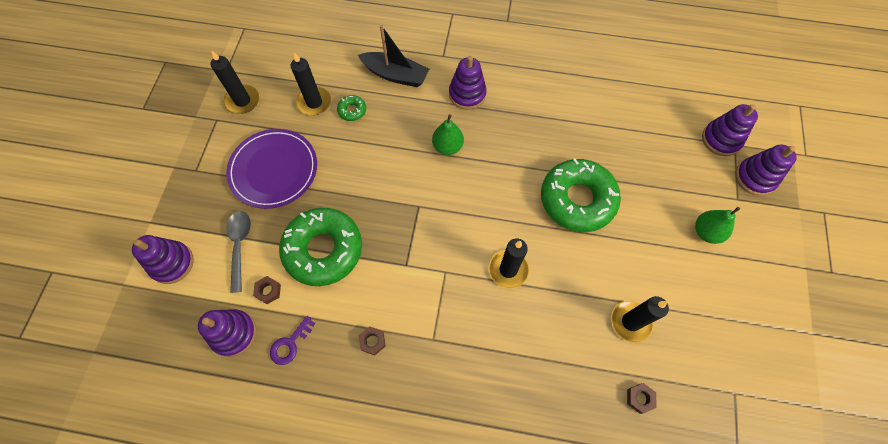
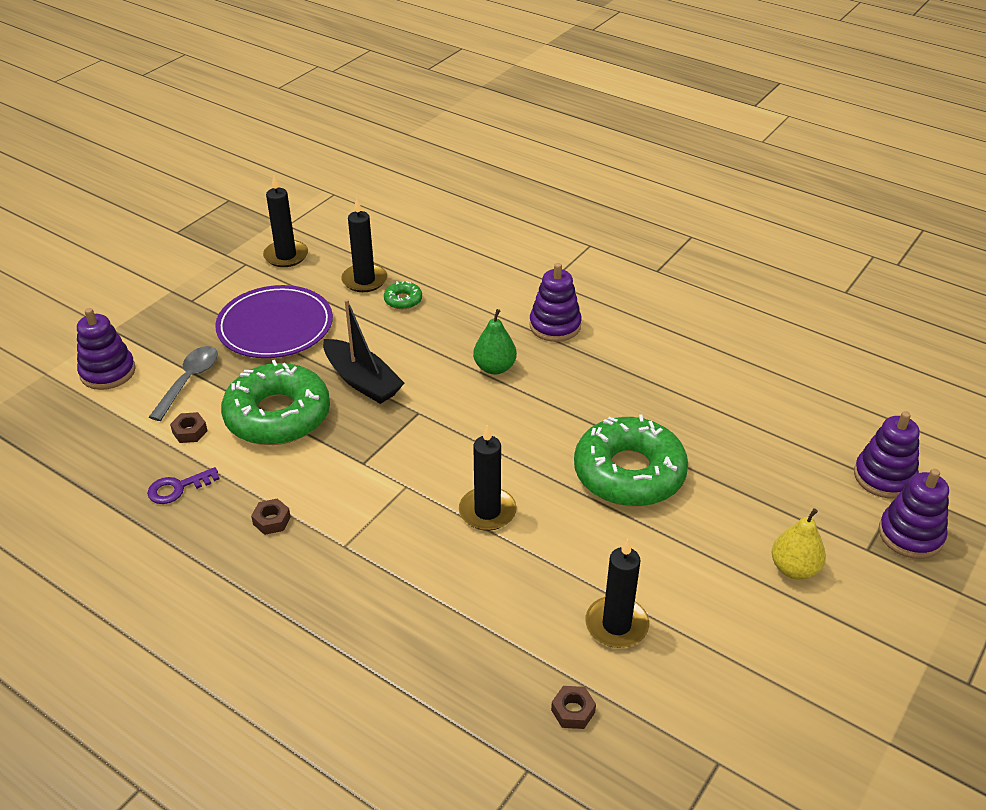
camera: 25 degrees right, 25 degrees down
(234, 333) = (125, 456): purple stacking toy -> none
(395, 75) = (478, 283): black boat -> black boat (362, 381)
(706, 232) = (794, 569): green pear -> yellow pear

